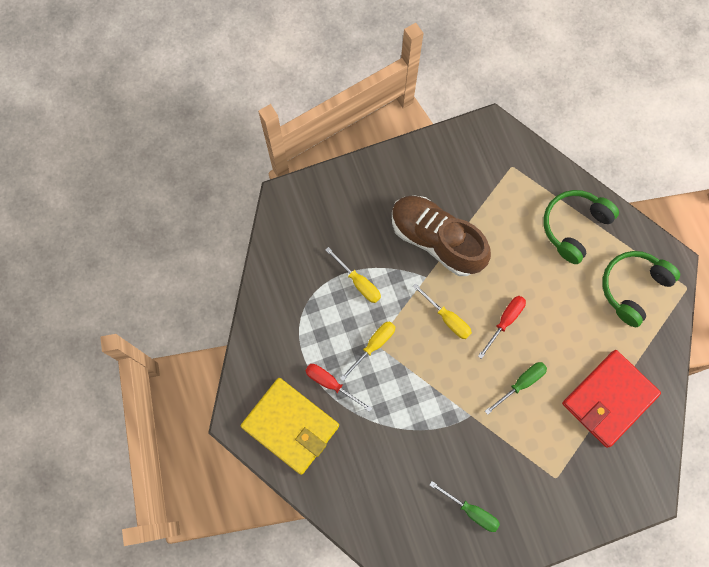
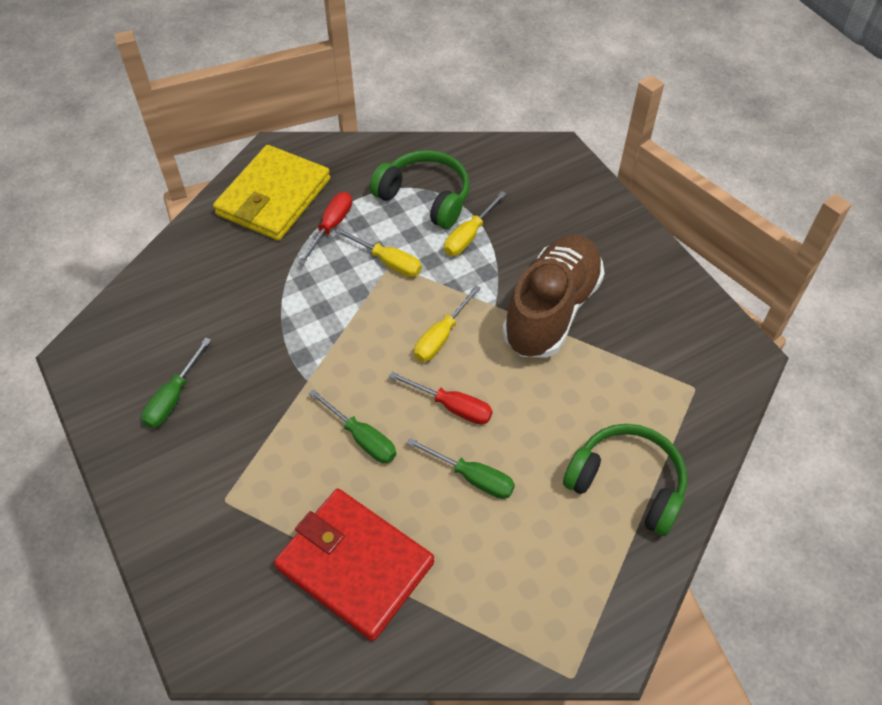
camera: 80 degrees right, 20 degrees down
(558, 318) = (472, 477): none -> green screwdriver
(633, 287) = (549, 584): green headphones -> green headphones (425, 197)

